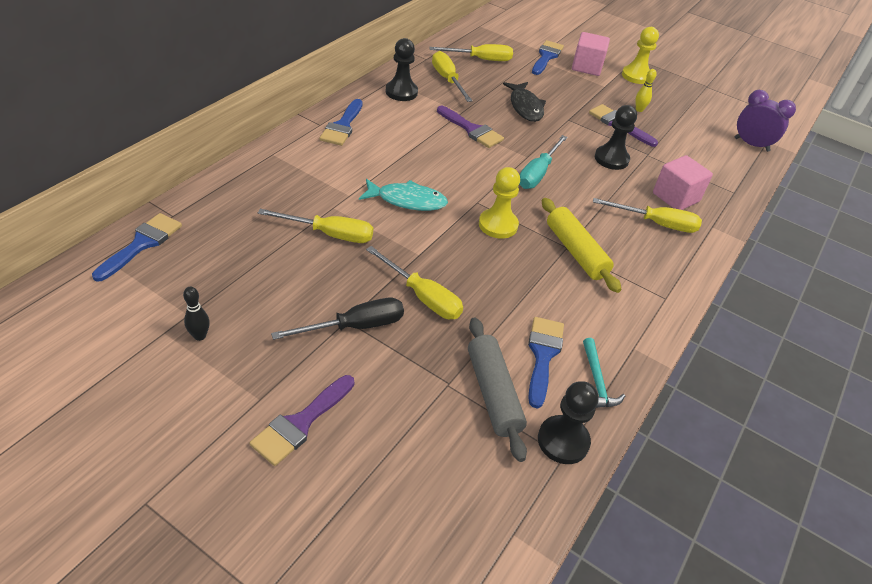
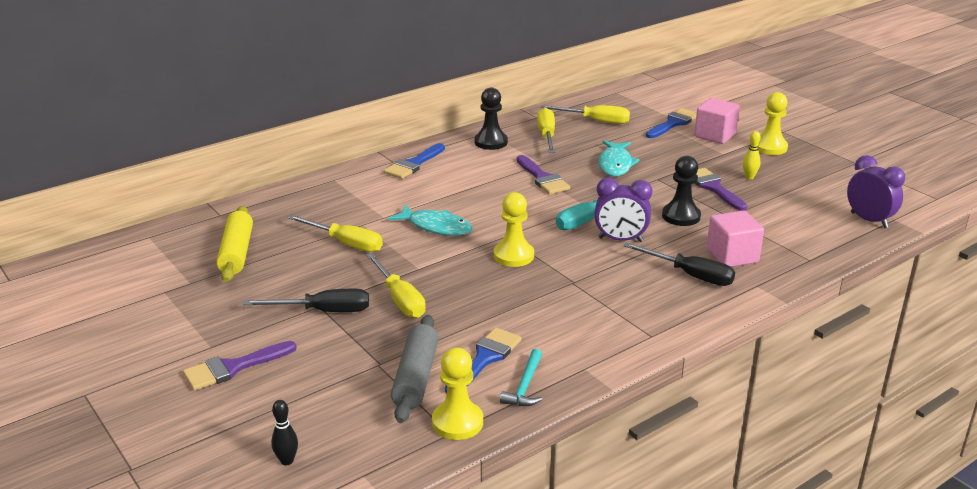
camera: 25 degrees right, 15 degrees down
(142, 244) = (183, 231): blue brush -> none
(200, 336) = (190, 298): black bowling pin -> black bowling pin (287, 461)
(525, 107) = (615, 164): black fish -> turquoise fish
(563, 441) = (457, 422): black pawn -> yellow pawn
(575, 252) = (580, 286): yellow rolling pin -> yellow rolling pin (236, 253)
(578, 192) = (620, 239): none -> purple clock
(656, 224) = (690, 275): yellow screwdriver -> black screwdriver

